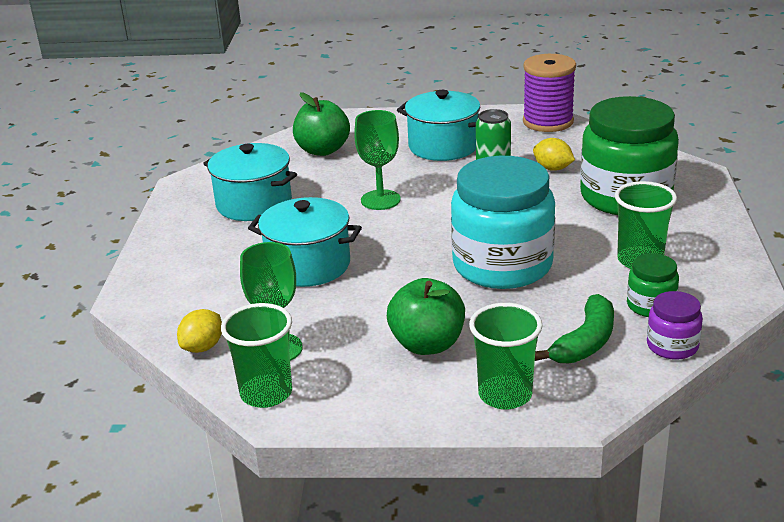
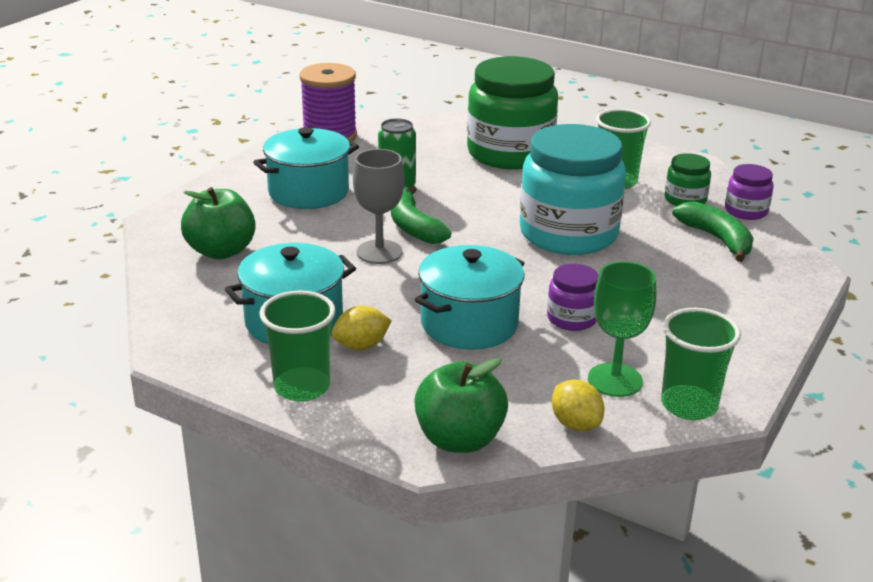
camera: 65 degrees left, 0 degrees up
(356, 305) = (572, 318): none -> purple jar
(380, 200) = (379, 252): green goblet -> grey goblet
(427, 344) = (668, 303): green apple -> green apple (459, 439)
(435, 199) = (413, 227): none -> green banana
(505, 395) = (767, 292): green cup -> green cup (302, 387)
(553, 168) = (423, 162): yellow lemon -> yellow lemon (361, 346)

